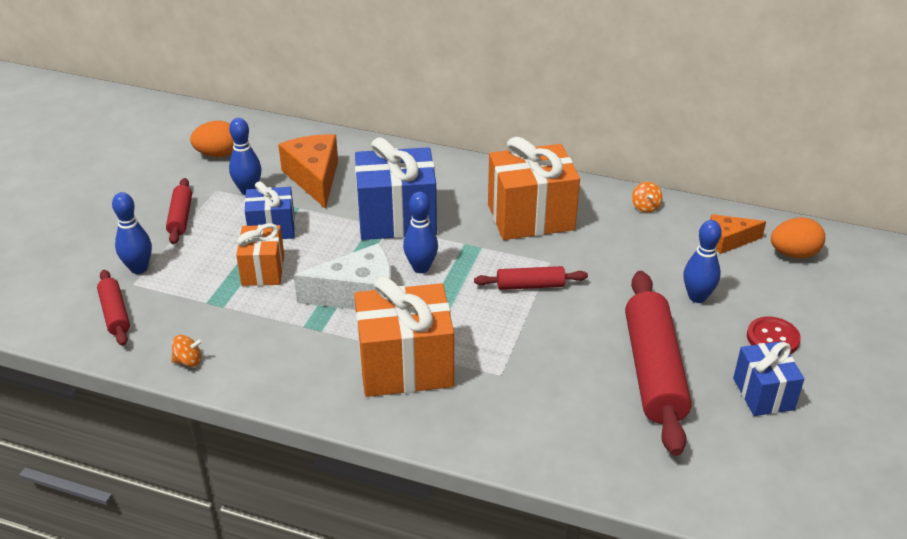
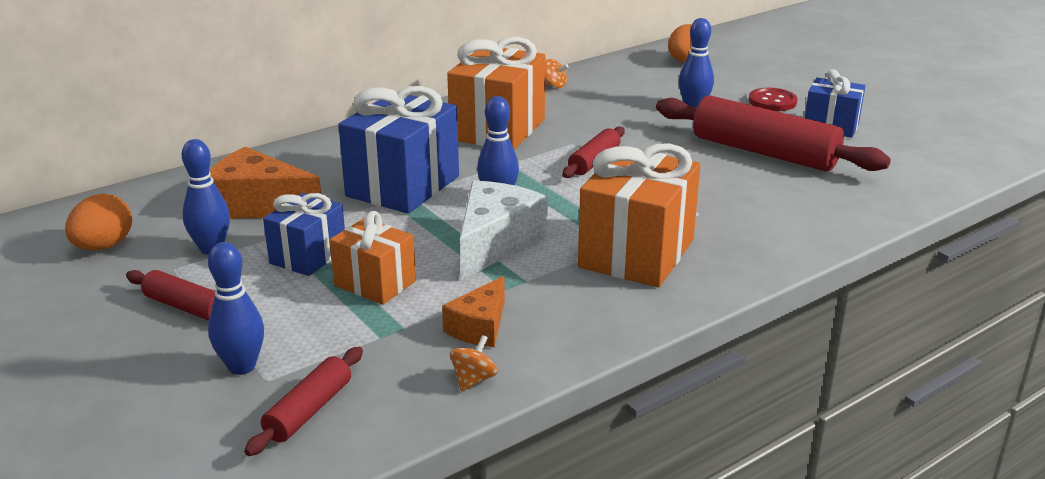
camera: 55 degrees left, 10 degrees down
(115, 314) = (309, 411): red rolling pin -> red rolling pin turned 75 degrees counterclockwise
(728, 240) = (640, 75): orange cheese -> orange cheese (480, 327)

